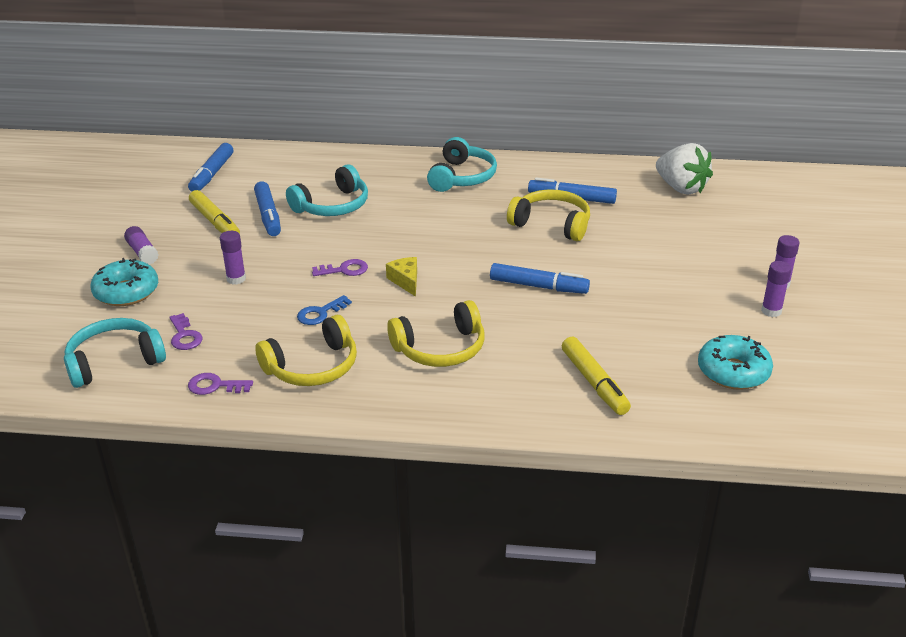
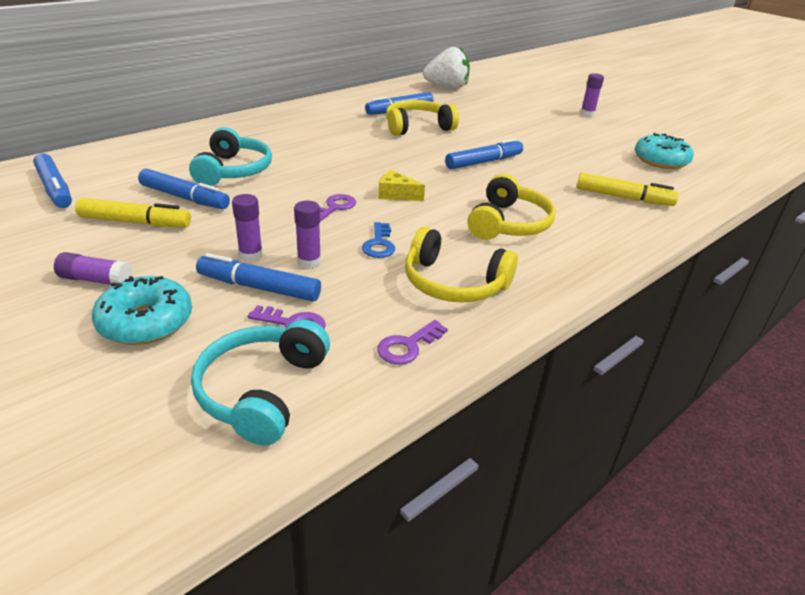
camera: 50 degrees left, 0 degrees up
(206, 303) = (259, 288): none -> blue marker
(313, 367) = (453, 283): yellow headphones -> yellow headphones turned 105 degrees clockwise
(462, 177) = (301, 121): turquoise headphones -> none
(771, 311) = (611, 127): purple glue stick -> purple glue stick (309, 262)

